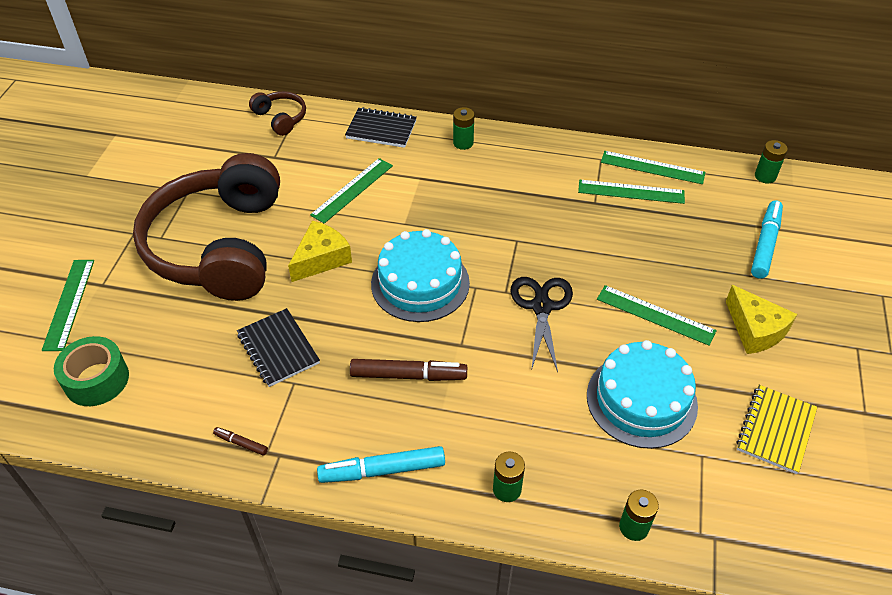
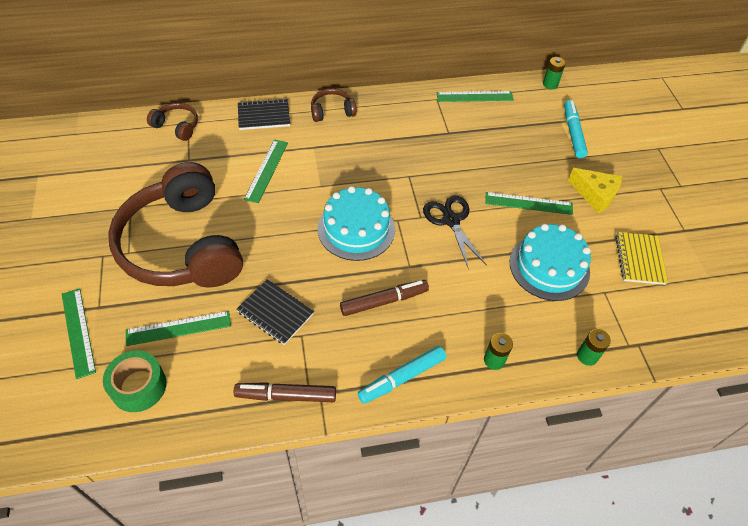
camera: 25 degrees left, 5 degrees up
(241, 443) = (286, 395): brown marker -> brown marker, size x2.07
(321, 259) = (271, 232): yellow cheese -> none
(463, 143) = (332, 111): green battery -> brown headphones
(631, 192) = (469, 118): green ruler -> green ruler (178, 328)

